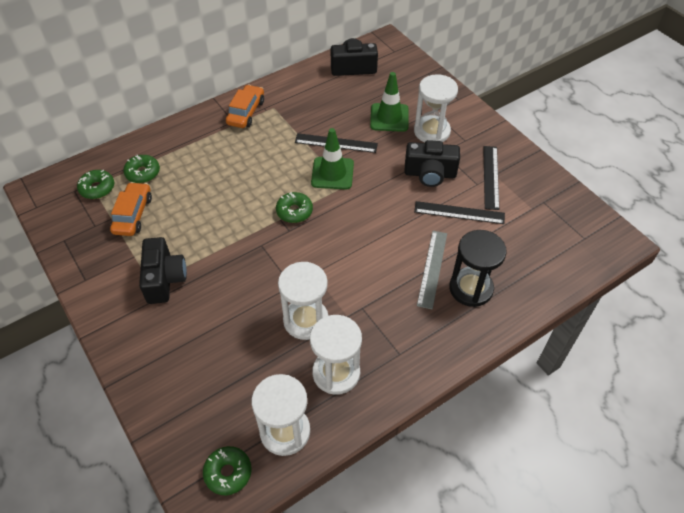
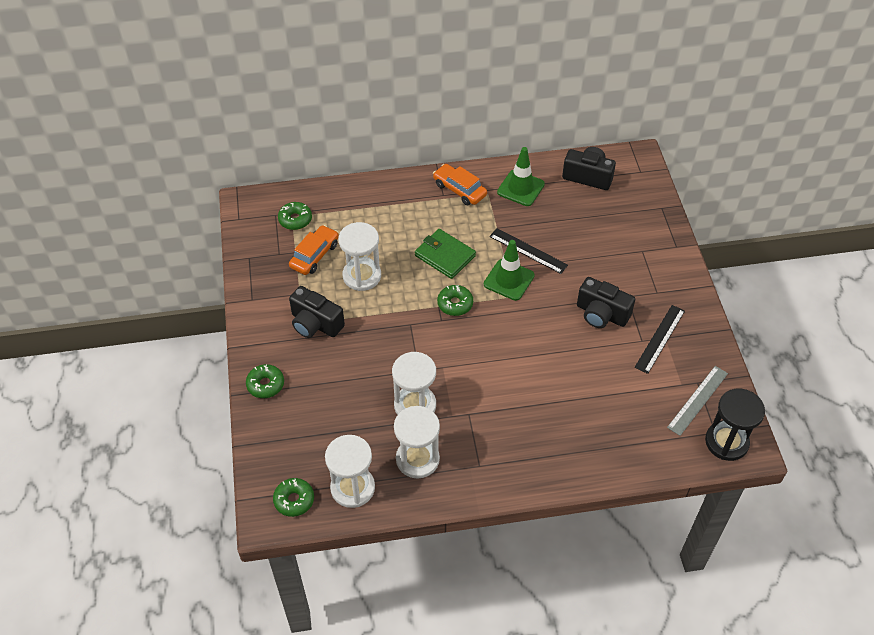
camera: 25 degrees right, 0 degrees up
(143, 173) = (339, 218): green donut -> green donut (265, 384)
(164, 279) = (315, 324): black camera -> black camera turned 105 degrees clockwise
(246, 112) = (459, 189): orange car -> orange car turned 90 degrees counterclockwise
(262, 172) = (445, 256): none -> green wallet
(389, 117) = (594, 242): green traffic cone -> green traffic cone (520, 188)
(432, 131) = (628, 271): white hourglass -> white hourglass (362, 276)
(432, 268) = (551, 404): grey ruler -> grey ruler (697, 400)
(459, 213) = (607, 362): black ruler -> none
(471, 288) = (576, 435): black hourglass -> black hourglass (726, 442)

